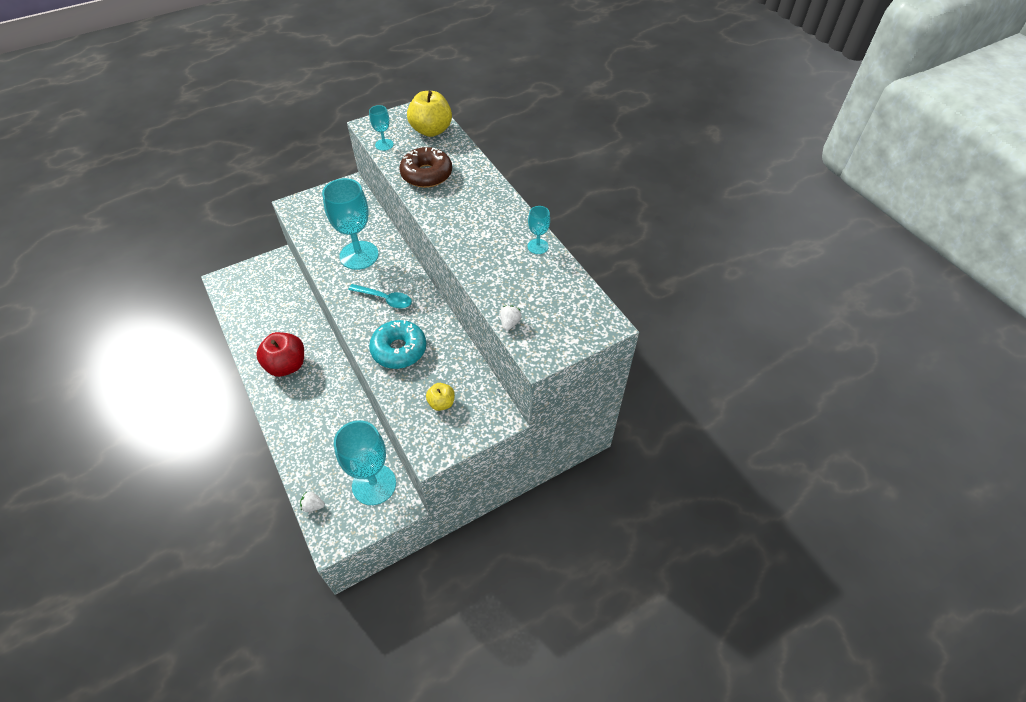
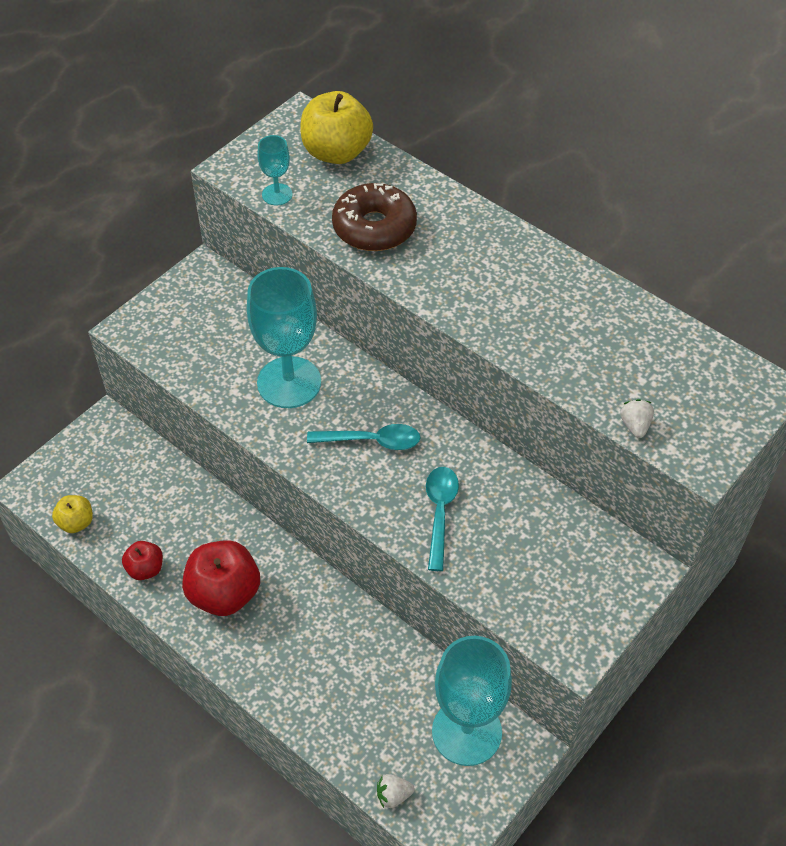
camera: 20 degrees left, 0 degrees up
(254, 340) = (145, 569): none -> red apple
(399, 350) = (440, 513): turquoise donut -> turquoise spoon
(441, 403) = (549, 574): yellow apple -> yellow apple (76, 522)
(538, 246) = (606, 298): turquoise goblet -> none

